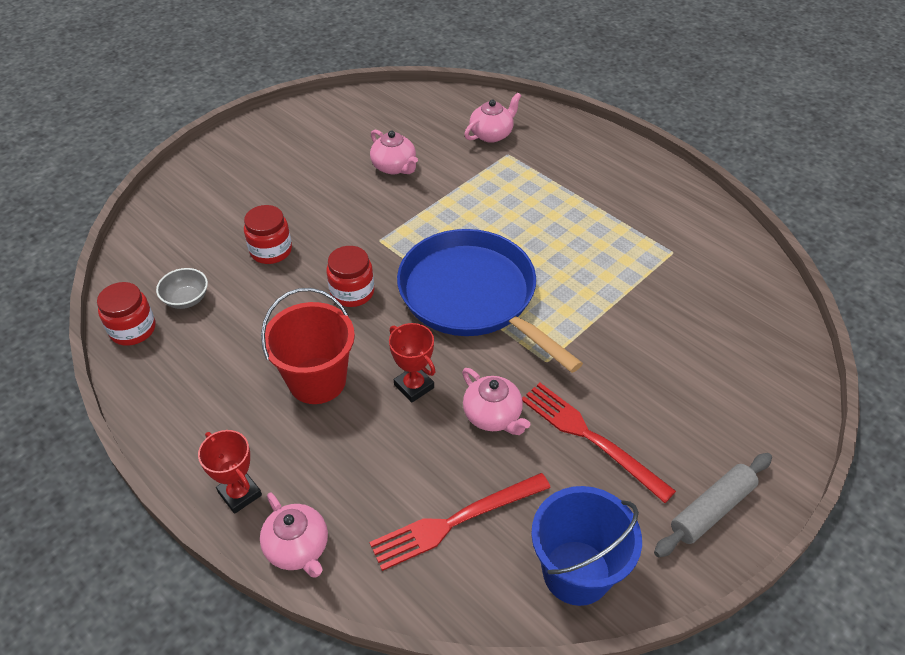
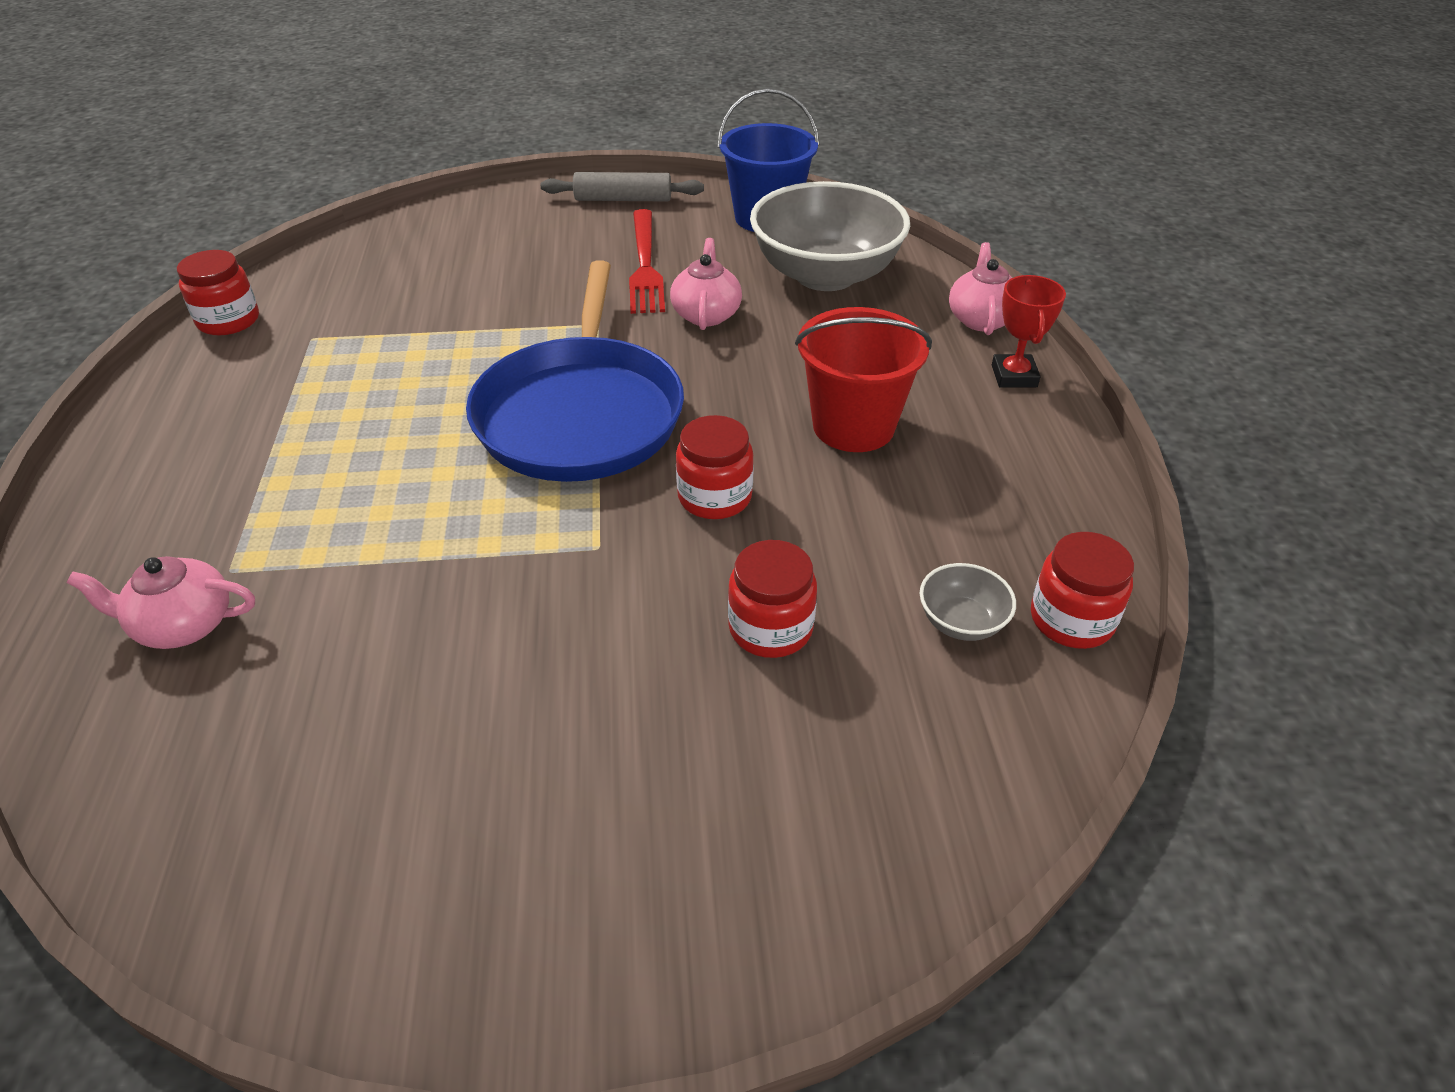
camera: 140 degrees left, 5 degrees down
(394, 167) = (412, 665): pink teapot -> none
(414, 386) = (753, 370): red trophy -> none
(455, 521) = (825, 275): red fork -> grey bowl
(730, 234) = (228, 321): none -> red jar

